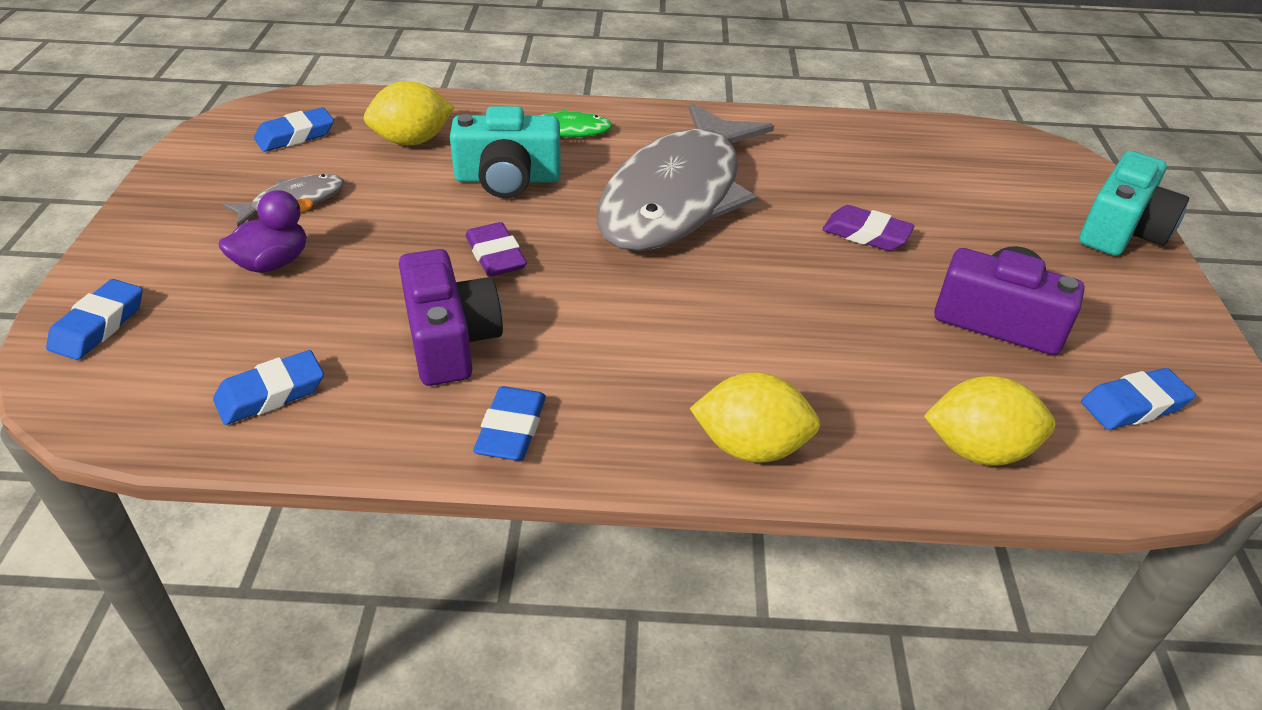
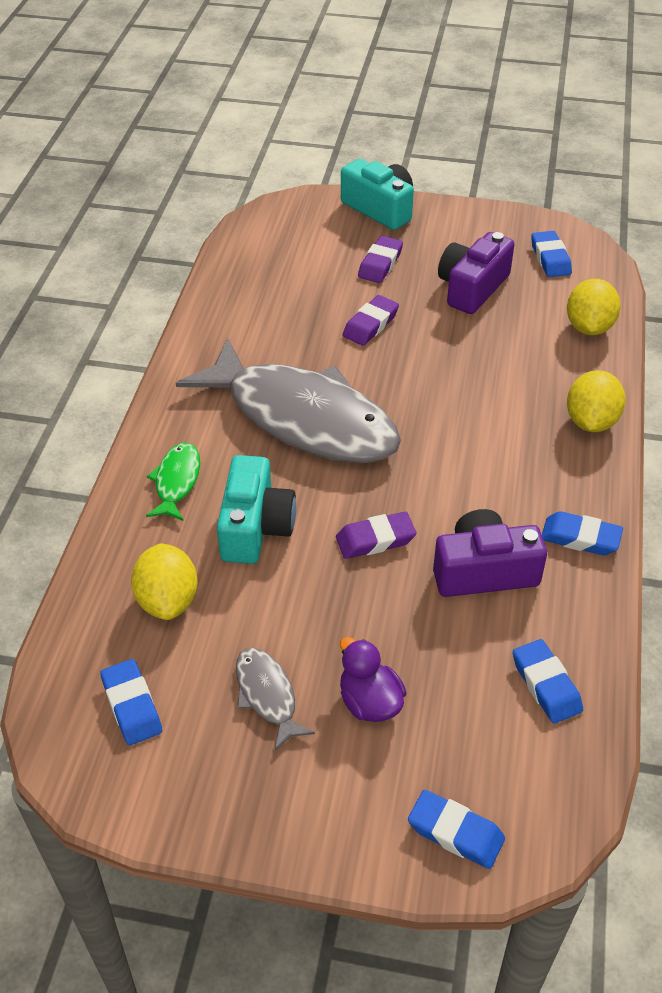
camera: 80 degrees left, 5 degrees up
(997, 236) = (380, 264): none -> purple eraser

